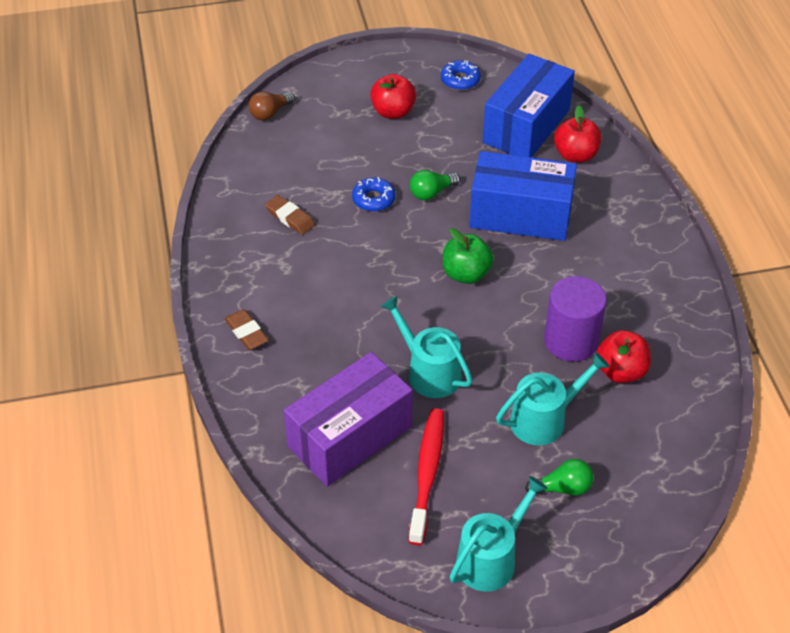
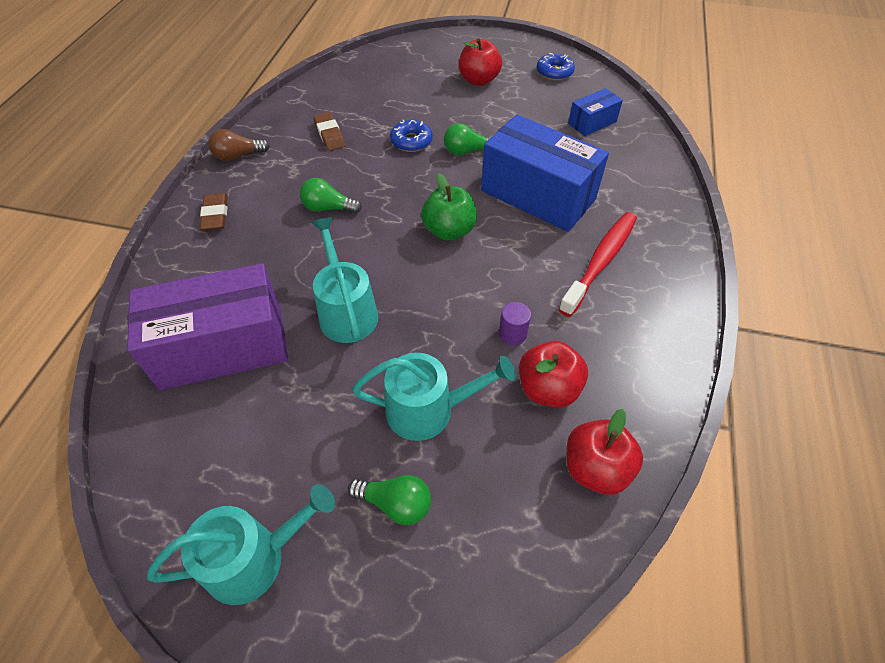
camera: 25 degrees right, 5 degrees up
(270, 113) = (377, 55): brown light bulb -> brown light bulb (238, 156)
(345, 290) = (328, 208): none -> green light bulb
(427, 474) = (264, 419): red toothbrush -> red toothbrush (600, 262)
(526, 126) = (592, 122): blue box -> blue box, size x0.48
(571, 341) = (512, 334): purple cylinder -> purple cylinder, size x0.45
(575, 155) = (626, 159): red apple -> red apple (595, 468)

